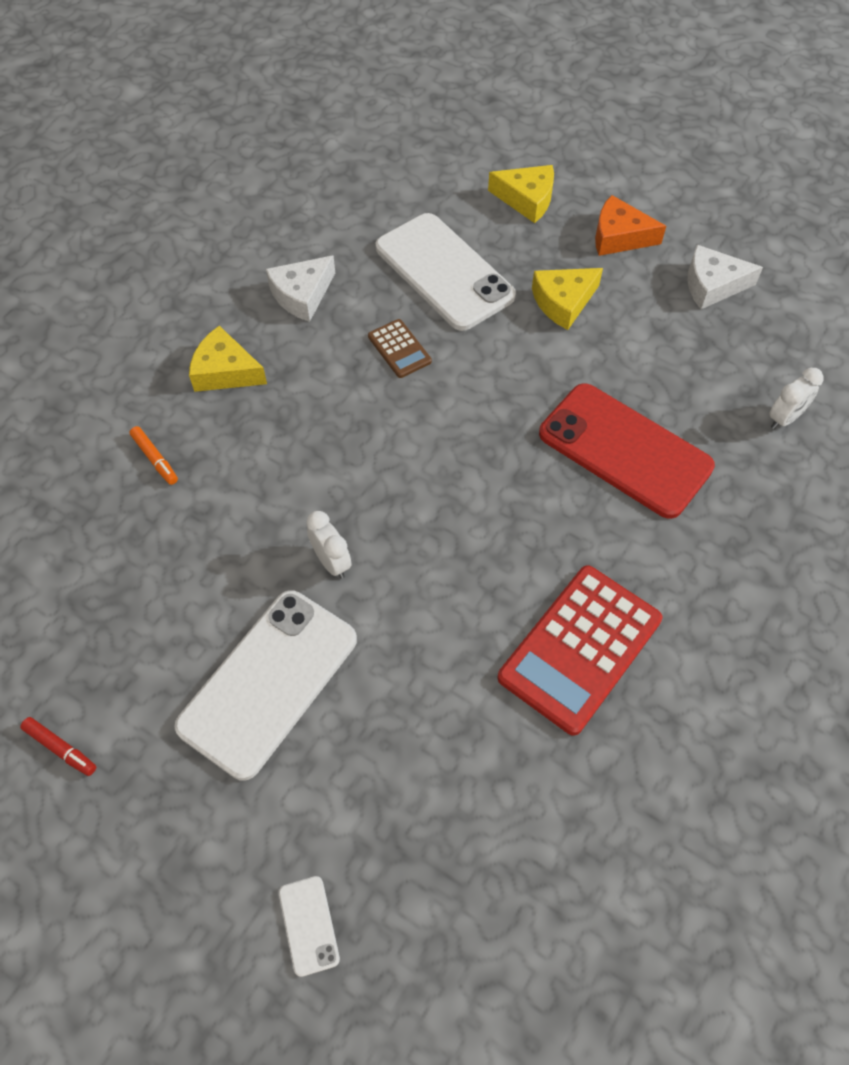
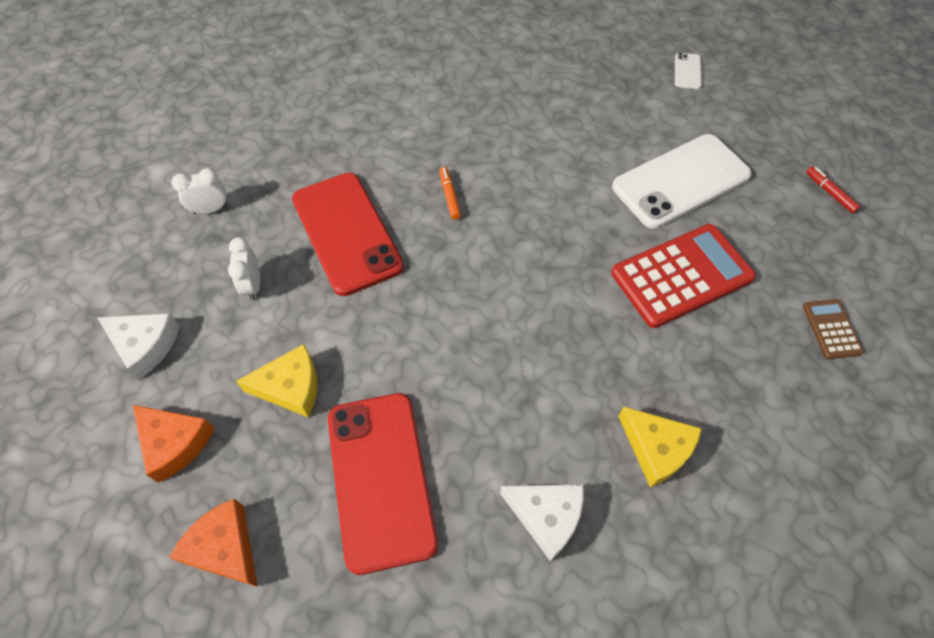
camera: 155 degrees left, 0 degrees up
(155, 458) = (742, 379): orange marker -> orange marker (449, 196)
(302, 295) = (546, 516): white cheese -> white cheese turned 45 degrees clockwise
(332, 562) = (612, 238): white clock -> white clock (253, 285)
(399, 349) = (475, 401): brown calculator -> brown calculator (831, 329)
(444, 272) = (380, 479): white phone -> red phone
(527, 199) = (225, 548): yellow cheese -> orange cheese
(579, 648) = (469, 130): red calculator -> red calculator (682, 276)

